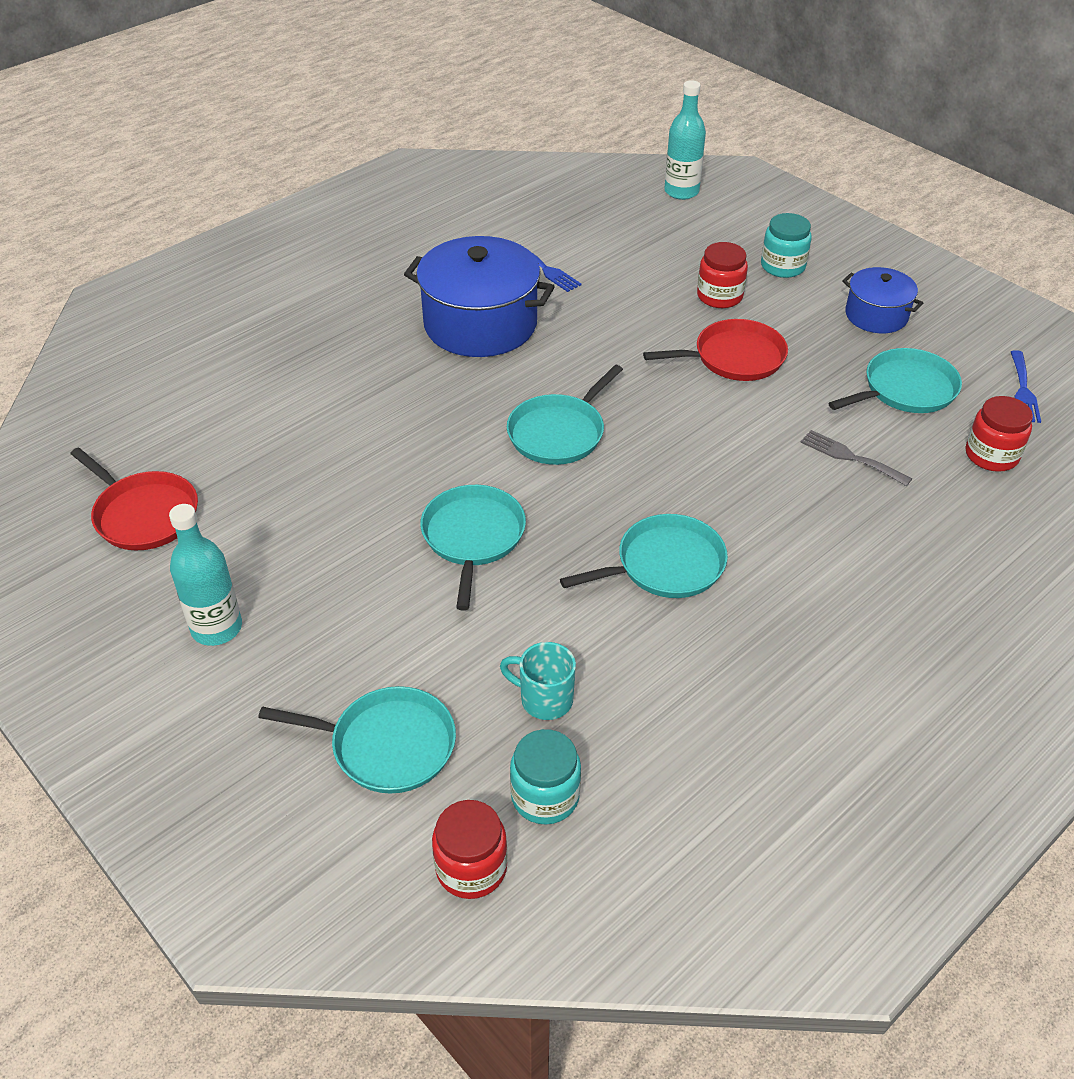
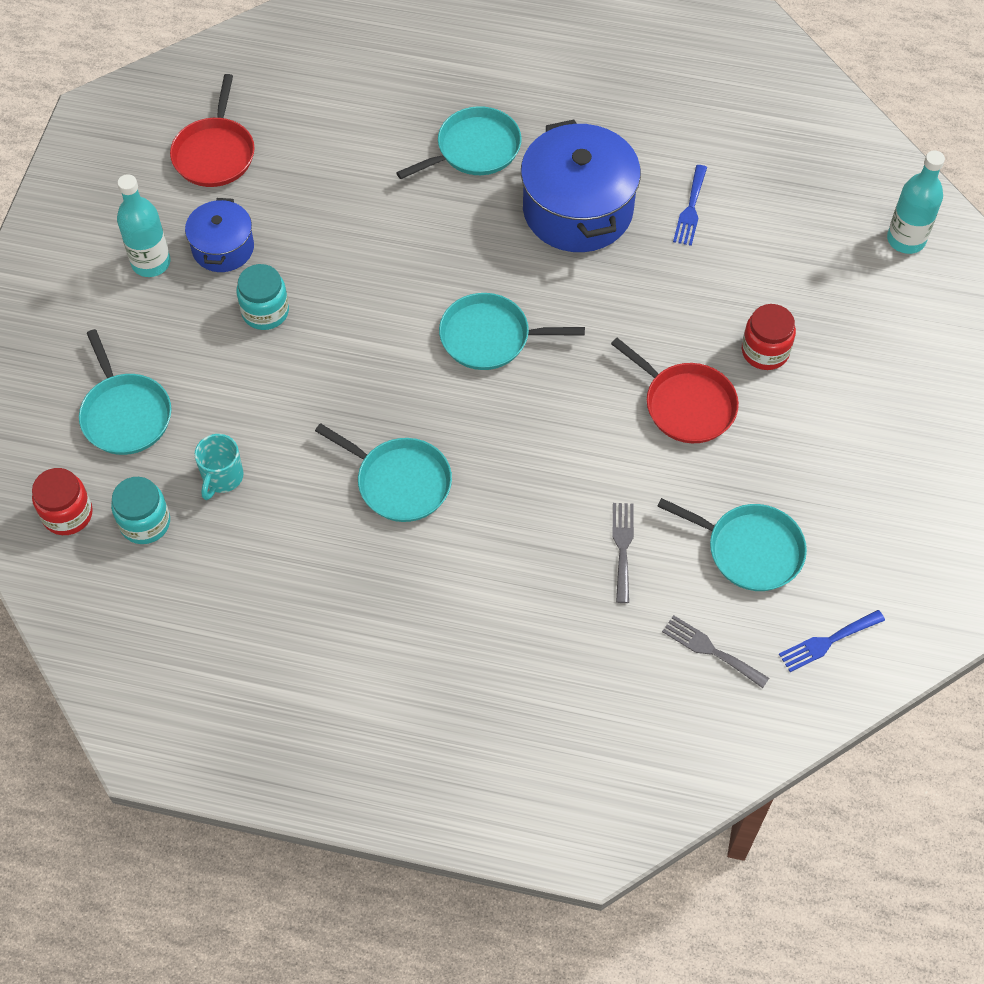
camera: 55 degrees right, 15 degrees up
(473, 537) = (337, 350): turquoise pan -> turquoise pan (474, 149)
(544, 699) = (222, 478): turquoise mug -> turquoise mug turned 150 degrees counterclockwise
(783, 266) = (855, 376): turquoise jar -> turquoise jar (265, 311)
(876, 315) = (843, 482): blue pot -> blue pot (223, 248)
(991, 455) = (710, 650): red jar -> grey fork

